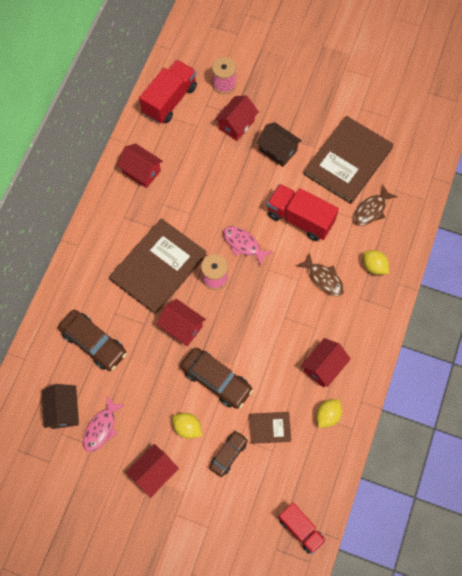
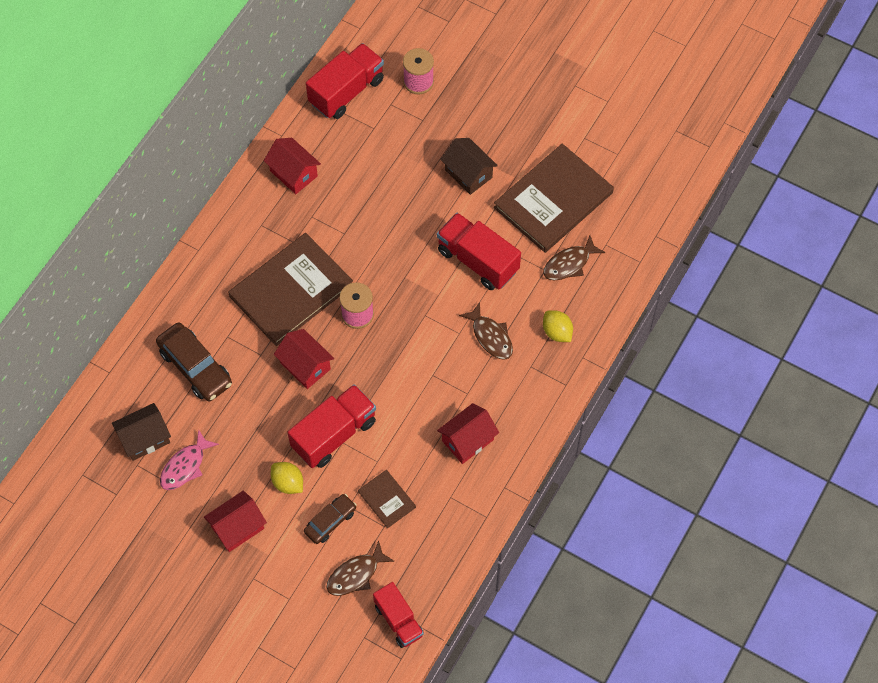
camera: 10 degrees right, 5 degrees down
(64, 410) = (145, 438): brown house -> brown house turned 60 degrees clockwise
(216, 380) = (334, 434): brown car -> red truck
(236, 124) = (423, 134): red house -> none
(243, 244) = (401, 280): pink fish -> none
(258, 496) = (356, 574): none -> brown fish
(270, 428) = (387, 499): brown book -> brown book turned 45 degrees clockwise
(327, 415) = (460, 497): yellow lemon -> none

